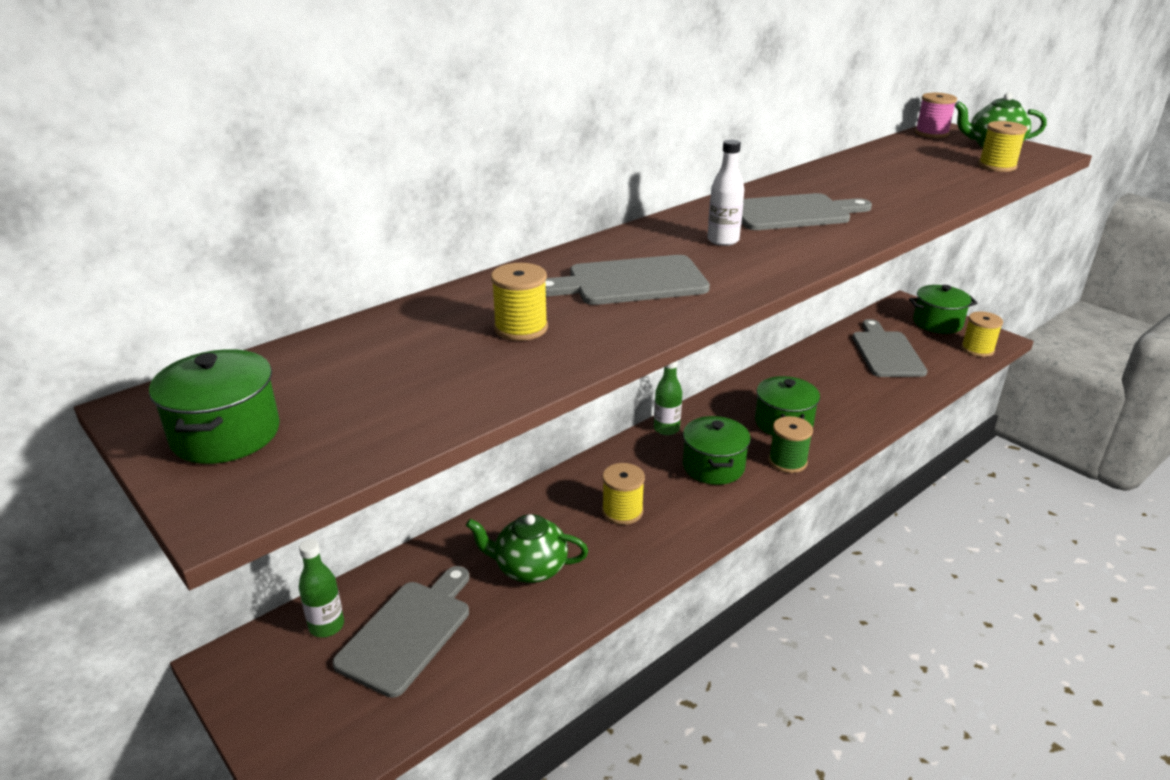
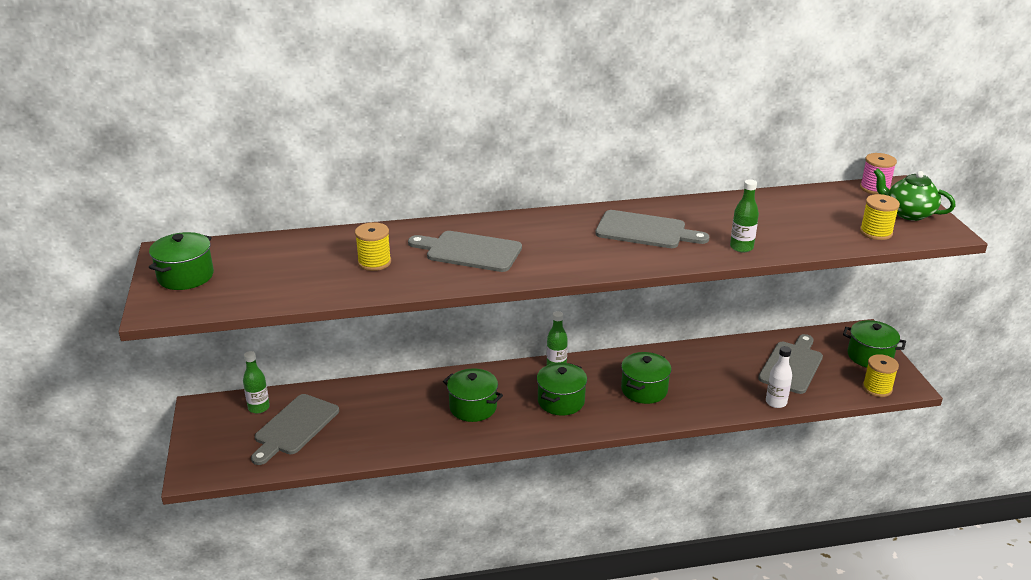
camera: 30 degrees right, 0 degrees up
(408, 632) = (294, 427): grey cutting board -> grey cutting board turned 150 degrees clockwise
(529, 568) = (387, 419): green teapot -> none
(622, 511) = (473, 407): yellow spool -> green pot
(723, 240) = (566, 239): white bottle -> white bottle (776, 402)
(787, 461) = (616, 416): green spool -> none
(910, 205) = (741, 247): none -> green bottle

